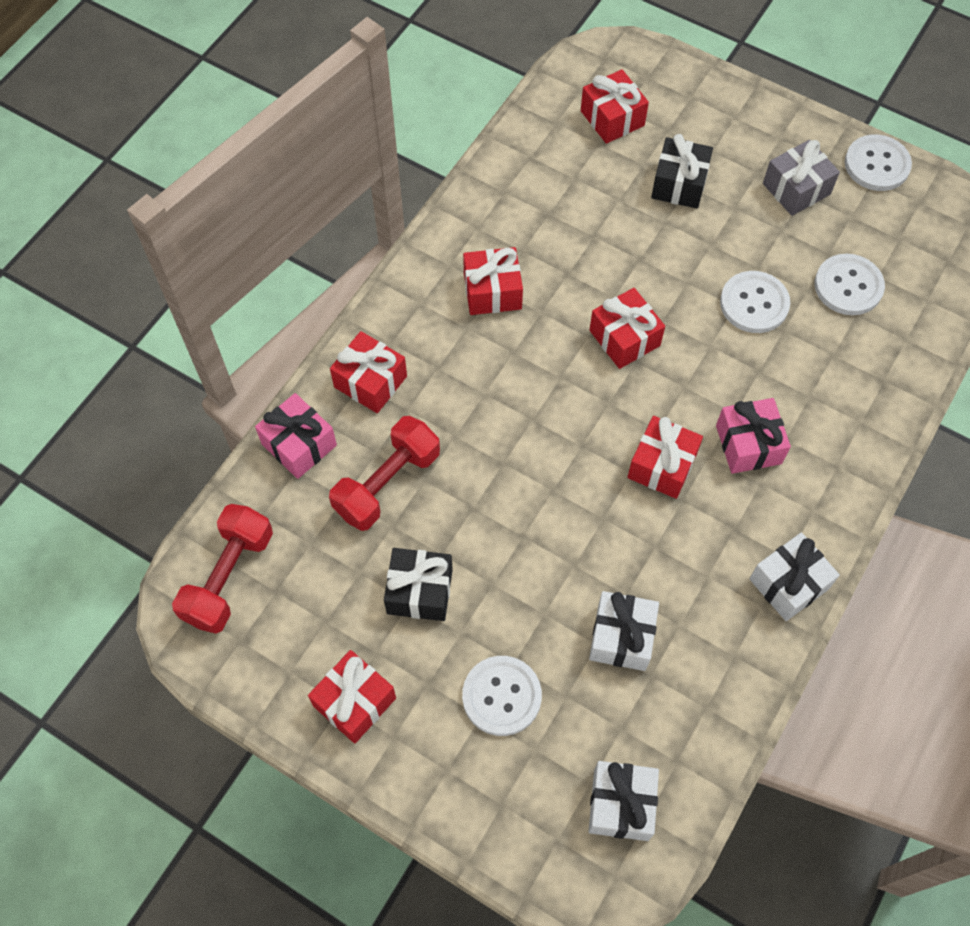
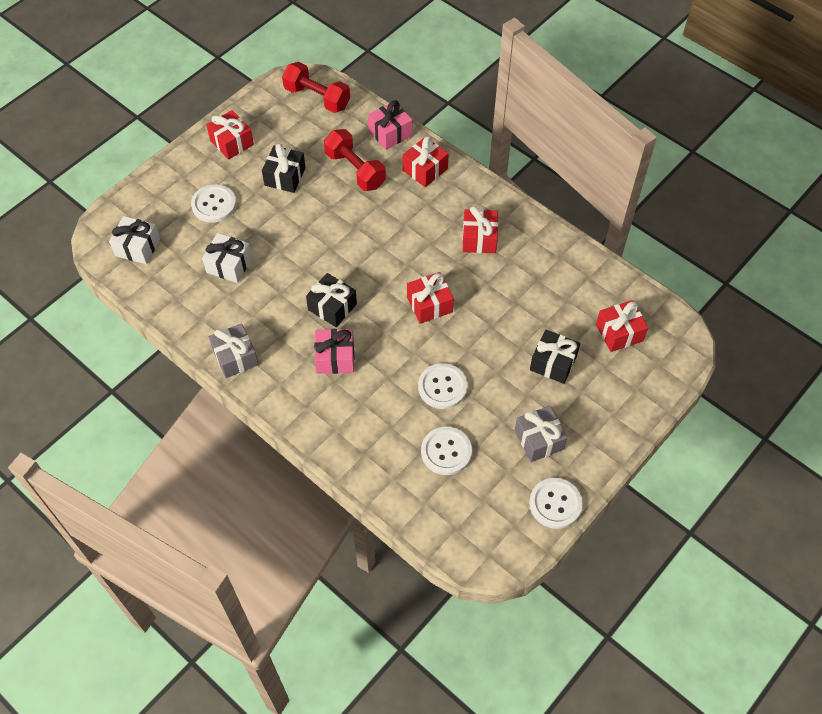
camera: 100 degrees right, 5 degrees down
(662, 465) = (332, 307): red gift -> black gift
(788, 584) = (235, 357): white gift -> grey gift

